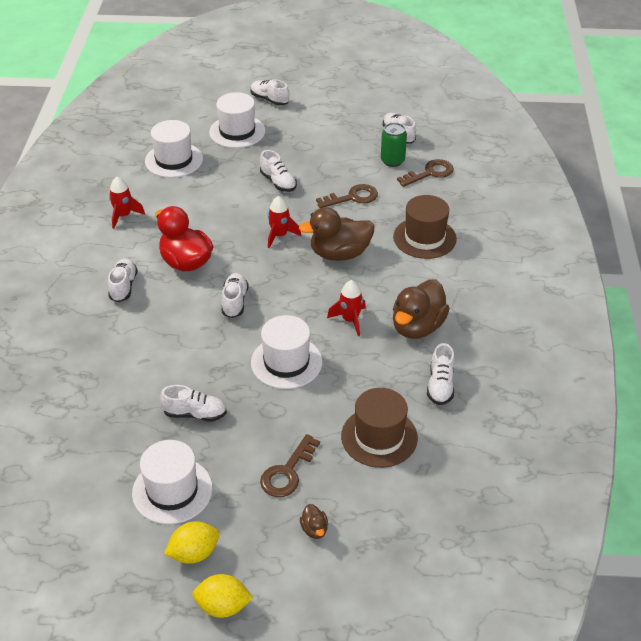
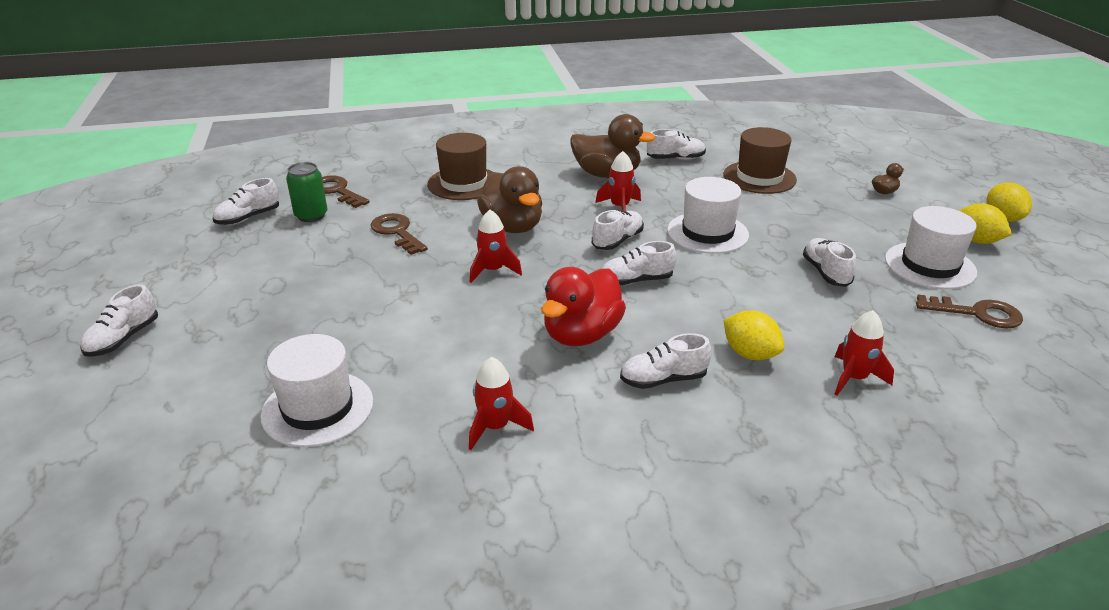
camera: 105 degrees left, 10 degrees down
(73, 374) = (854, 378): none -> red rocket
(124, 333) = (750, 354): none -> yellow lemon
(237, 131) = (226, 355): white hat -> none
(278, 182) = (371, 291): white shoe -> white shoe (617, 241)
(287, 472) = (842, 211): brown key -> brown key (977, 313)

